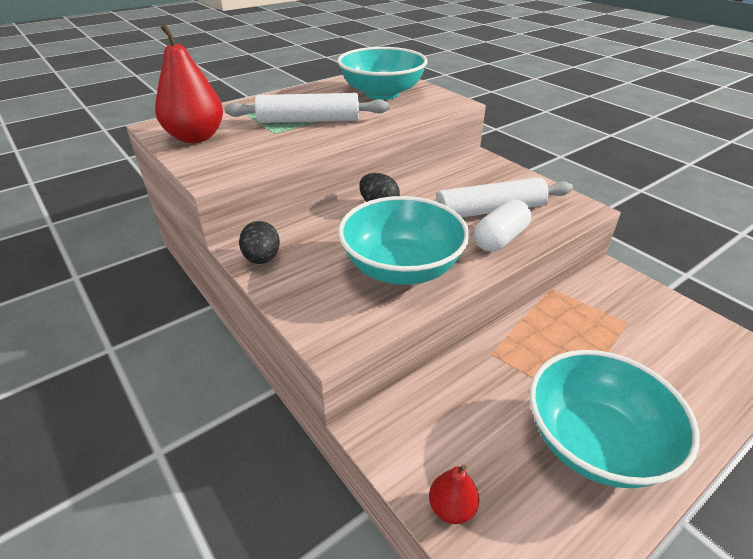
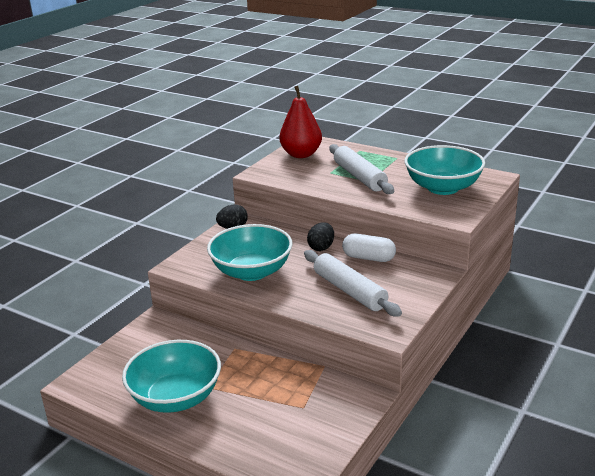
camera: 70 degrees right, 10 degrees down
(451, 508) = (116, 353): red pear -> none
(500, 239) = (311, 301): white capsule -> white capsule (368, 258)

